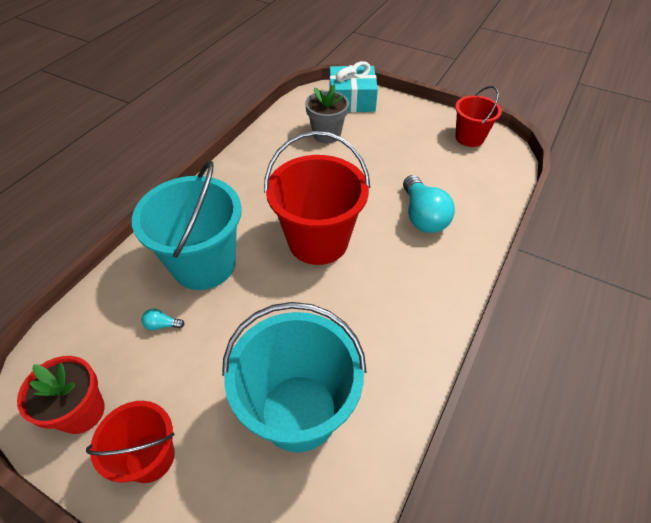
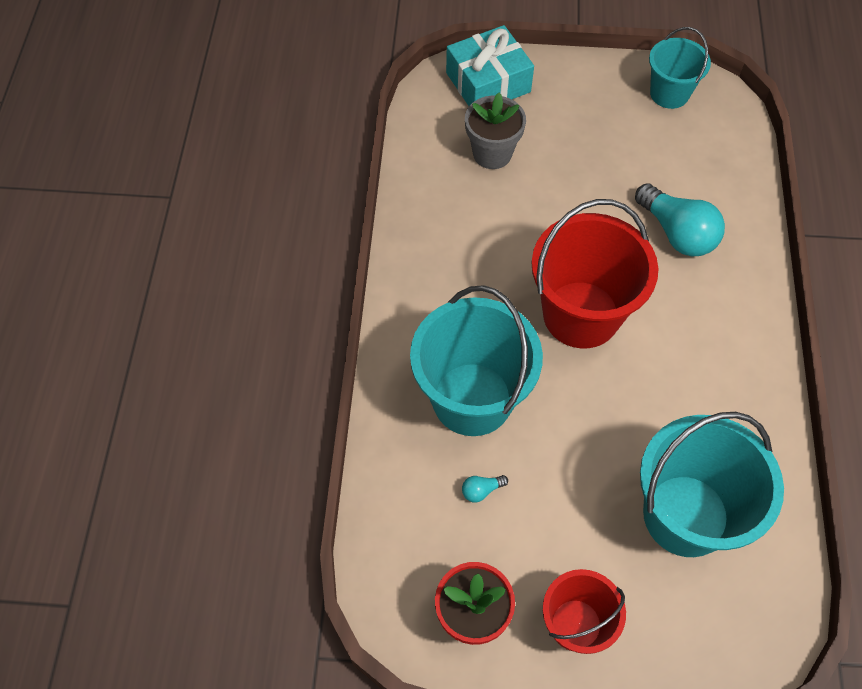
camera: 25 degrees left, 10 degrees up
(469, 138) = (669, 93): red bucket -> turquoise bucket

